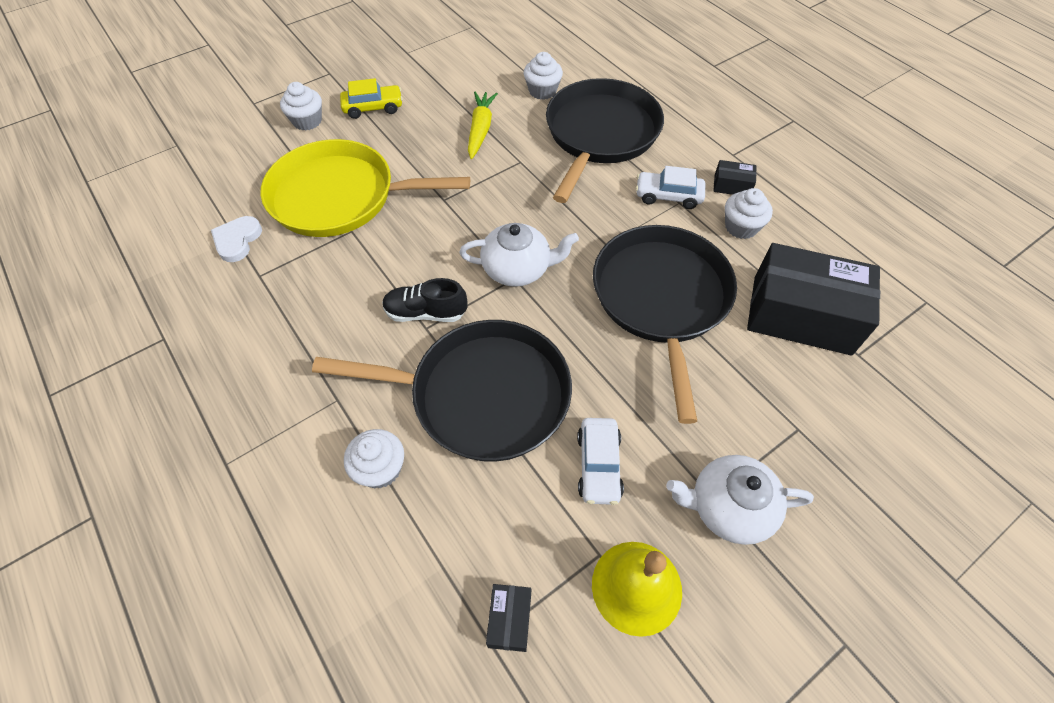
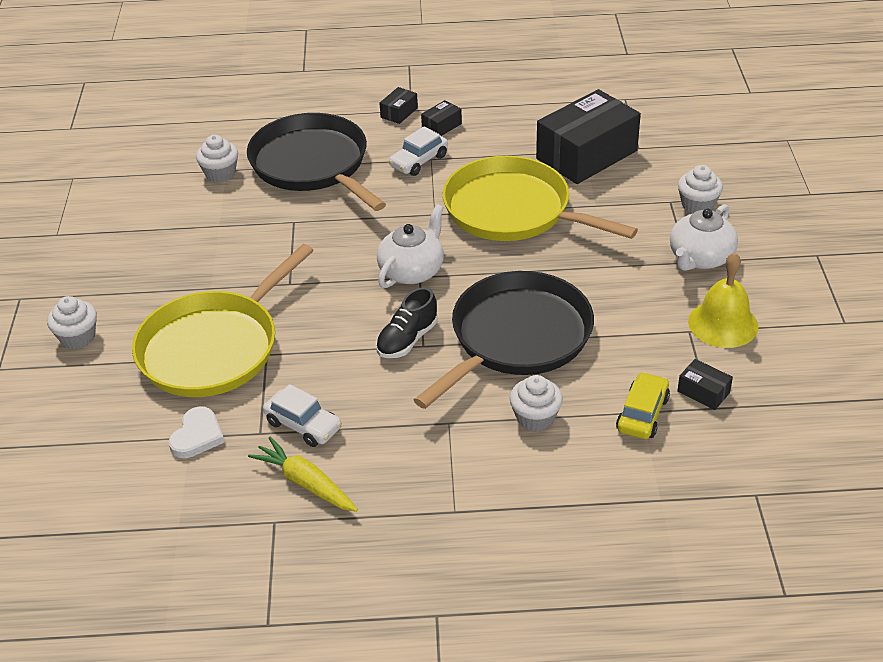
camera: 55 degrees left, 15 degrees down
(237, 240) = (197, 436): white heart -> white heart turned 120 degrees counterclockwise
(373, 108) = (113, 285): yellow car -> yellow car (642, 414)
(480, 130) = (227, 229): yellow carrot -> yellow carrot (306, 483)
(599, 465) = (624, 303): white car -> white car (303, 425)
(661, 299) = (513, 210): black pan -> yellow pan
(721, 149) = (399, 112): none -> black box
(741, 227) = (485, 142): white cupcake -> white cupcake (697, 205)

